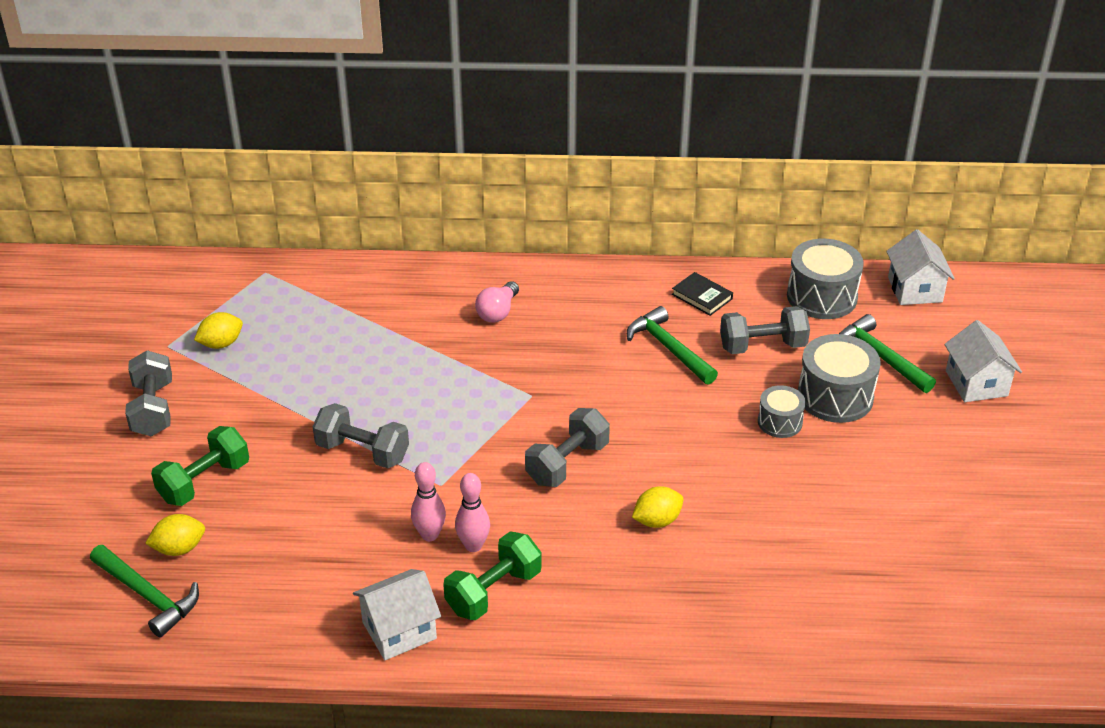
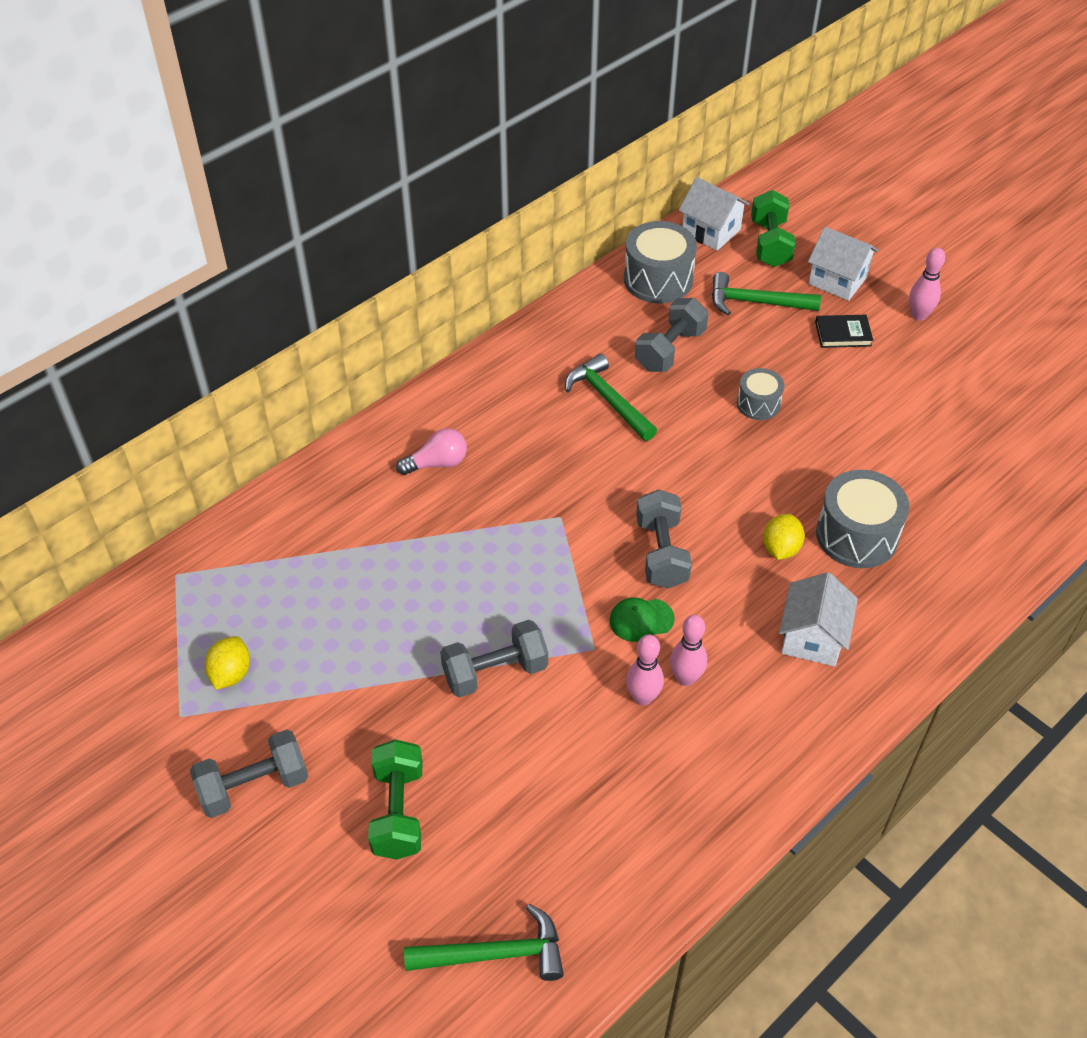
camera: 45 degrees left, 10 degrees up
(153, 409) = (254, 786): grey dumbbell -> grey dumbbell turned 60 degrees counterclockwise
(179, 548) = (462, 889): yellow lemon -> none
(399, 630) = (727, 795): white house -> white house (812, 637)
(493, 591) = (749, 702): green dumbbell -> green dumbbell (770, 244)
(495, 491) = (641, 620): none -> green cap
(498, 312) = (437, 463): pink light bulb -> pink light bulb turned 90 degrees counterclockwise
(669, 348) = (608, 400): green hammer -> green hammer turned 45 degrees clockwise
(702, 296) = (575, 338): black book -> black book (843, 334)
(835, 396) = (767, 356): grey drum -> grey drum (856, 535)
(1014, 449) = (919, 315): none -> pink bowling pin

